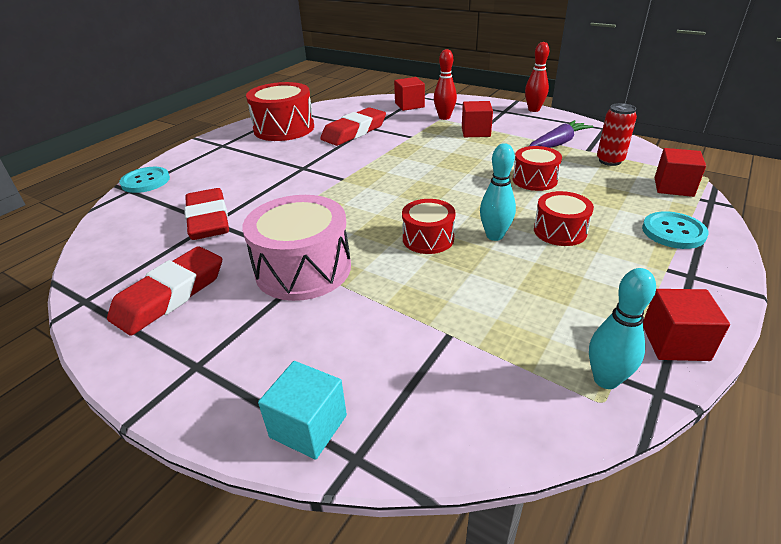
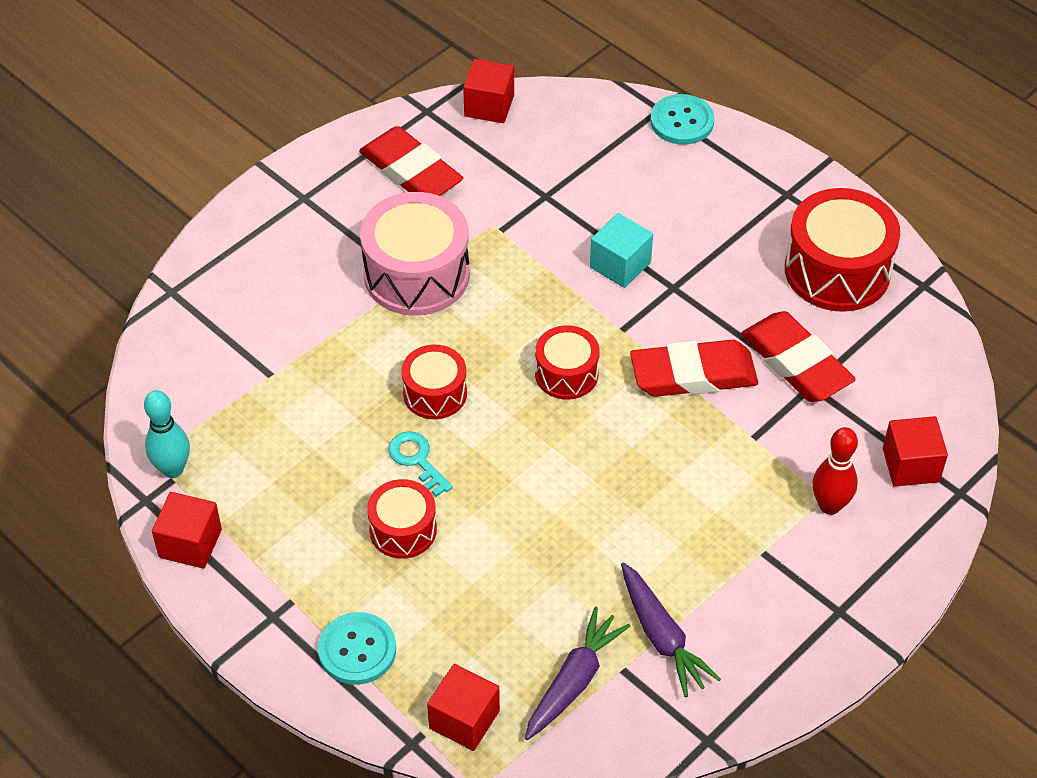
camera: 100 degrees right, 15 degrees up
(208, 220) = (553, 191): red eraser -> red eraser (693, 375)
(308, 426) = (210, 267): turquoise cube -> turquoise cube (620, 265)
(475, 132) = (747, 534): red cube -> red cube (489, 106)
(494, 236) = (417, 460): turquoise bowling pin -> turquoise key
(534, 110) = (833, 663): red bowling pin -> none
(534, 180) = (544, 554): red drum -> red drum (566, 374)
(610, 161) = (574, 681): red can -> purple carrot

